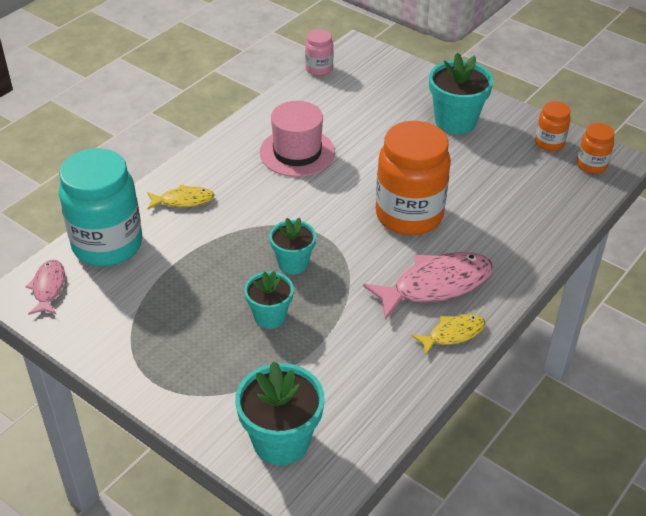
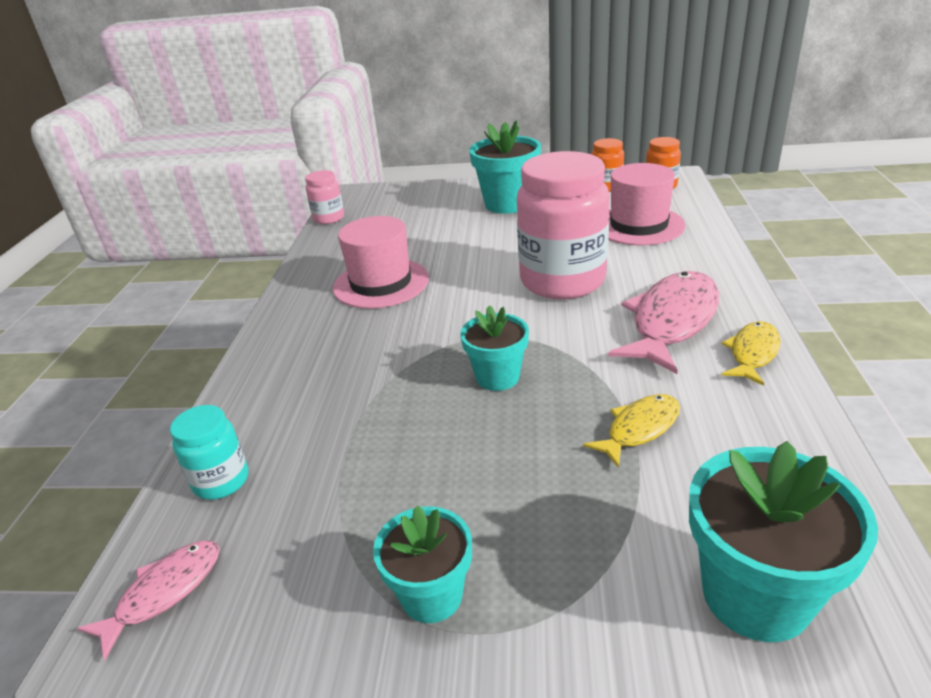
camera: 30 degrees left, 10 degrees down
(48, 288) = (164, 592): pink fish -> pink fish turned 75 degrees clockwise
(107, 245) = (221, 481): turquoise jar -> turquoise jar, size x0.47
(183, 200) = (288, 381): yellow fish -> yellow fish (639, 429)
(270, 316) = (539, 445): turquoise flower pot -> turquoise flower pot (431, 595)
(409, 215) = (562, 281): orange jar -> pink jar
(521, 196) = (638, 225): none -> pink hat

